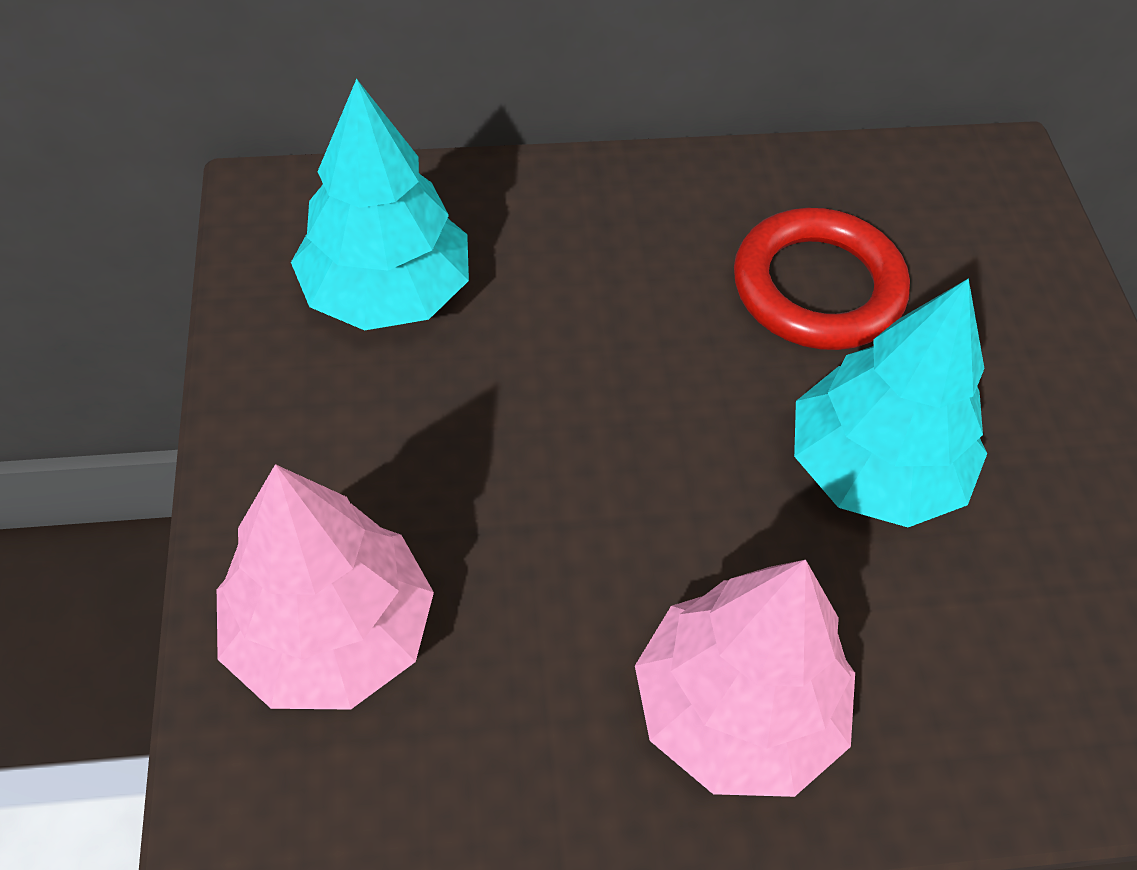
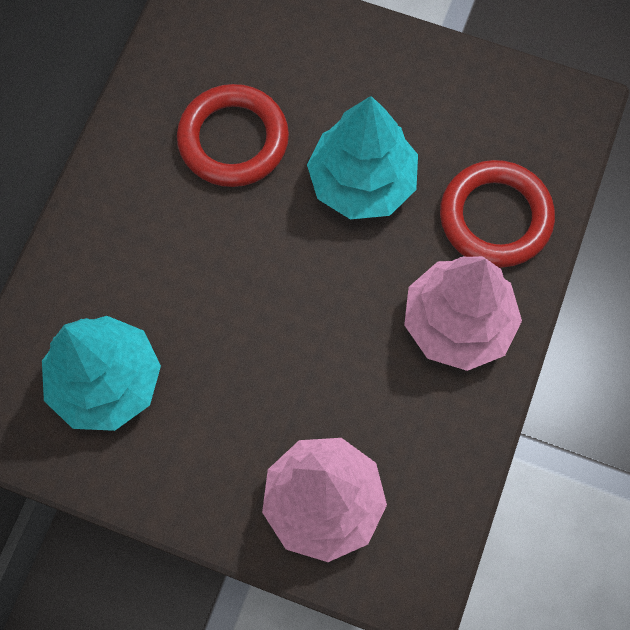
camera: 60 degrees left, 15 degrees up
(957, 690) = (495, 217): none -> red ring

